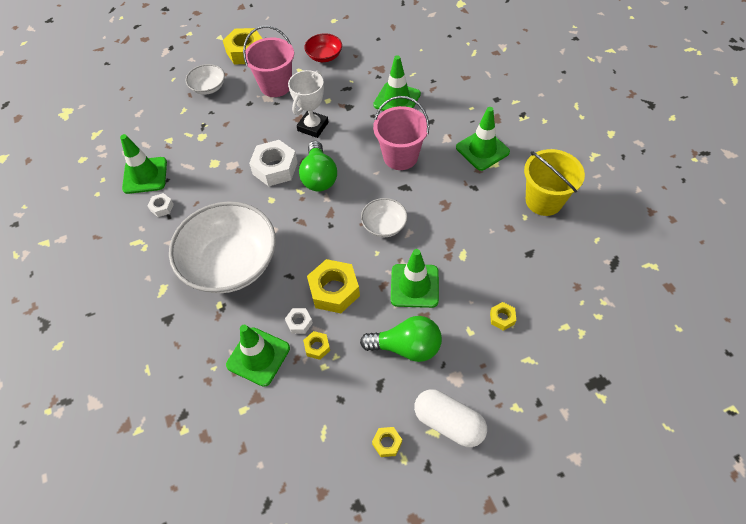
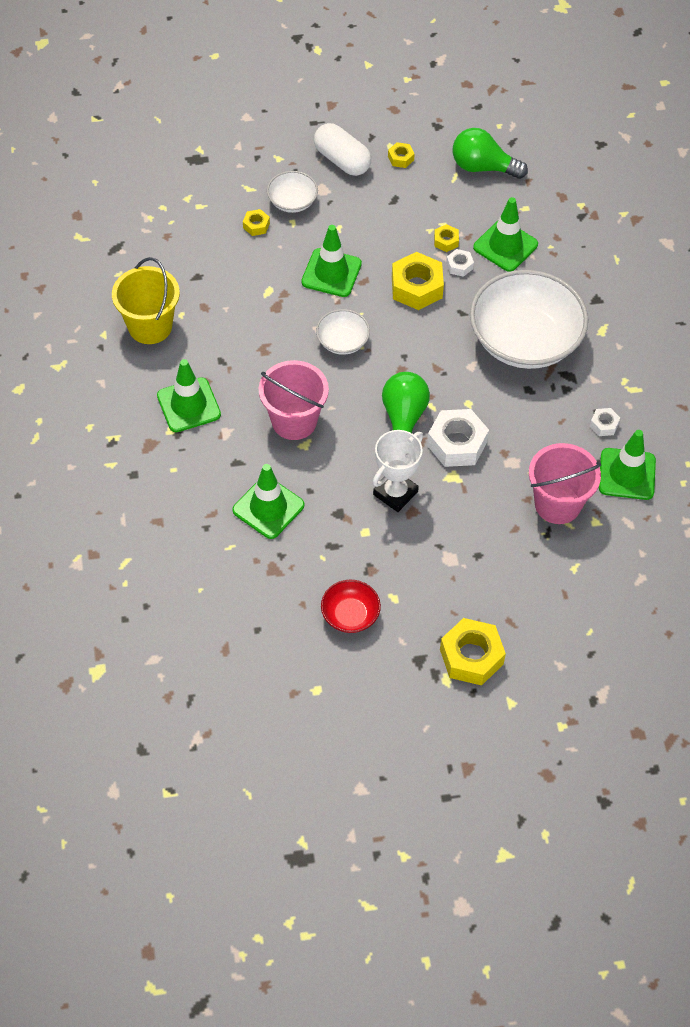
camera: 170 degrees left, 0 degrees up
(208, 87) = (535, 599): white bowl -> white bowl (292, 201)
(276, 86) = (434, 576): pink bucket -> pink bucket (557, 504)
(406, 347) = (359, 222): green light bulb -> green light bulb (483, 167)

